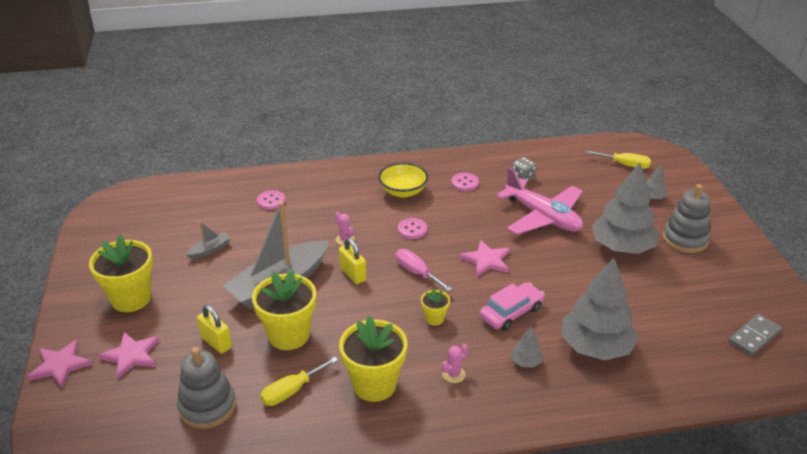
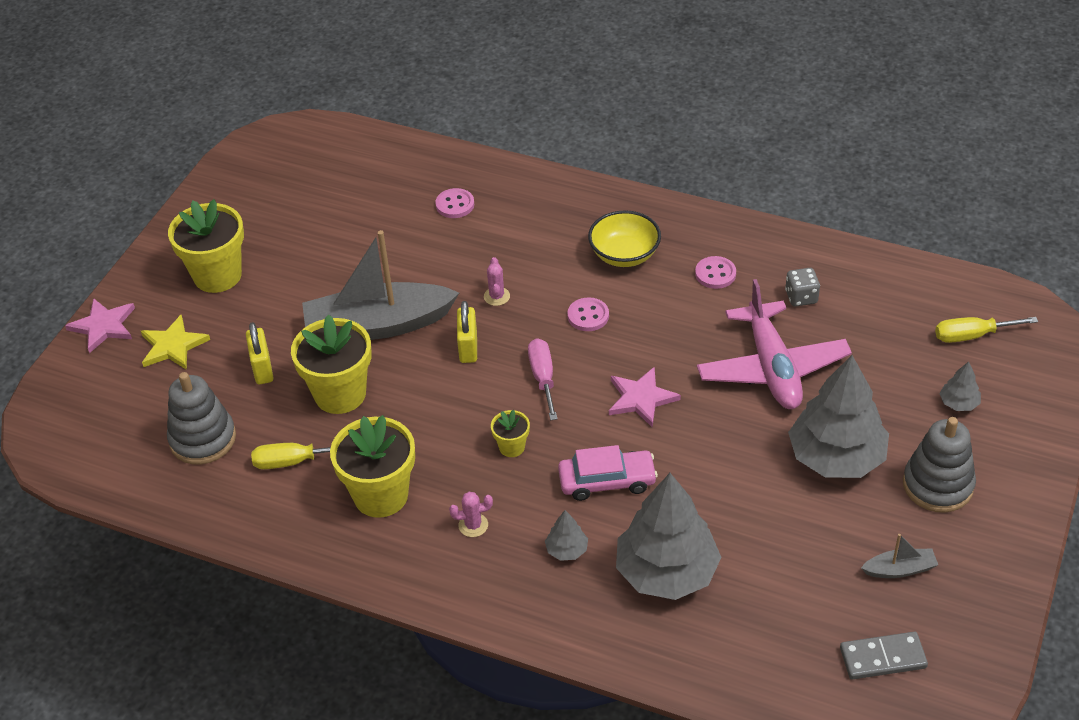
camera: 35 degrees right, 10 degrees up
(131, 355) = (173, 346): pink star -> yellow star
(210, 250) = (338, 246): grey boat -> grey boat (899, 569)
(625, 165) = (972, 335): yellow screwdriver -> yellow screwdriver turned 120 degrees clockwise

